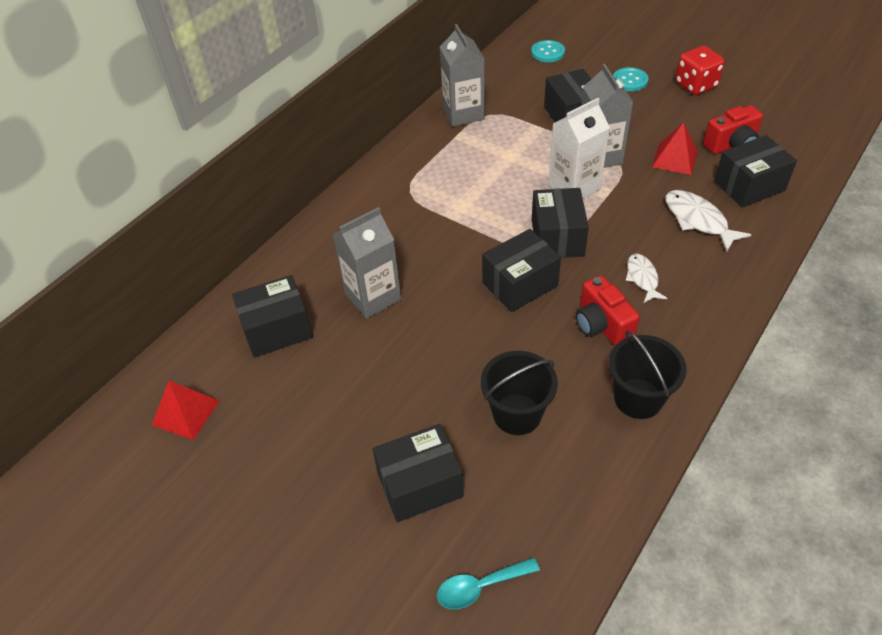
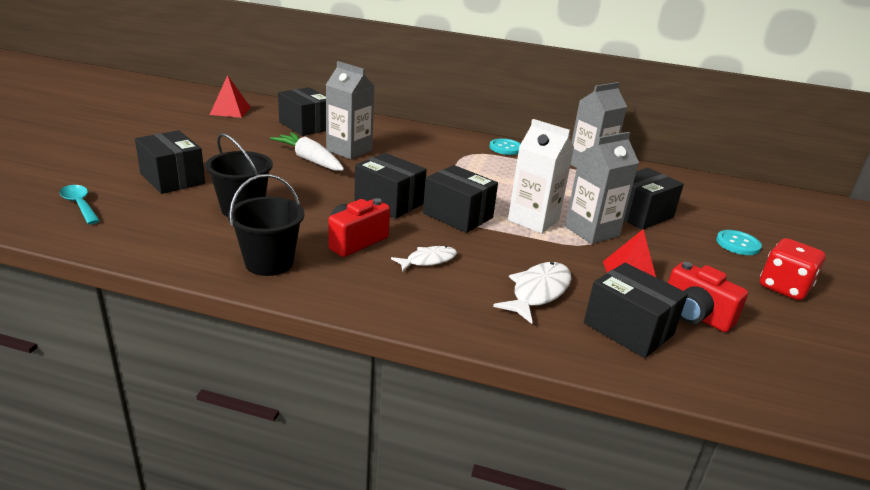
camera: 65 degrees right, 20 degrees down
(393, 338) = (310, 160): none -> white carrot
(547, 52) = (727, 198): turquoise button -> turquoise button (505, 148)
(557, 238) = (458, 215): black box -> black box turned 60 degrees clockwise

